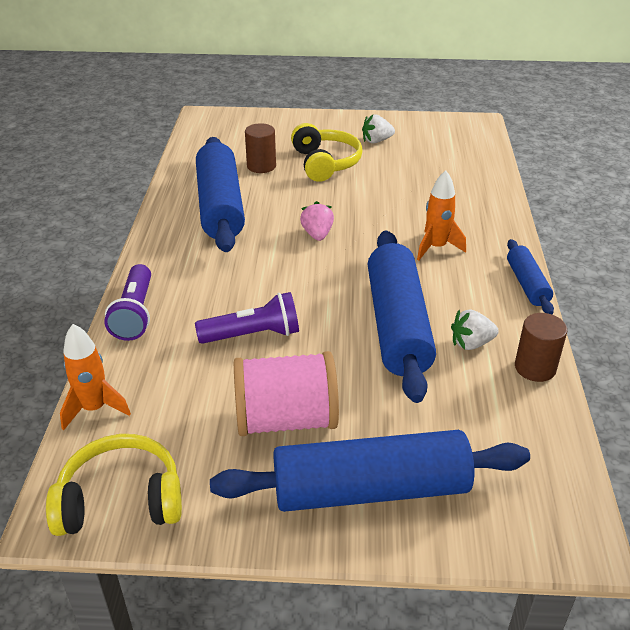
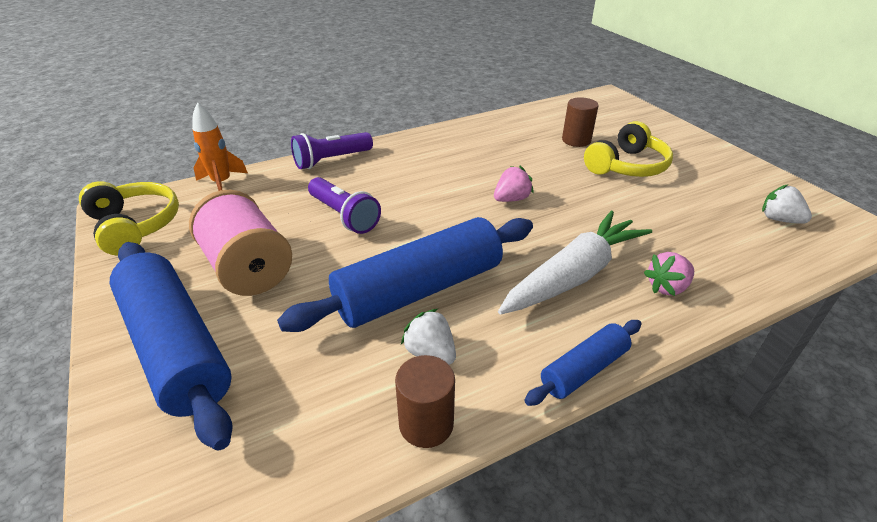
camera: 60 degrees right, 0 degrees up
(220, 206) = (496, 144): blue rolling pin -> none
(376, 141) = (709, 179): white strawberry -> white strawberry (779, 219)
(436, 247) = (574, 275): orange rocket -> white carrot
(476, 217) = (667, 287): none -> pink strawberry

